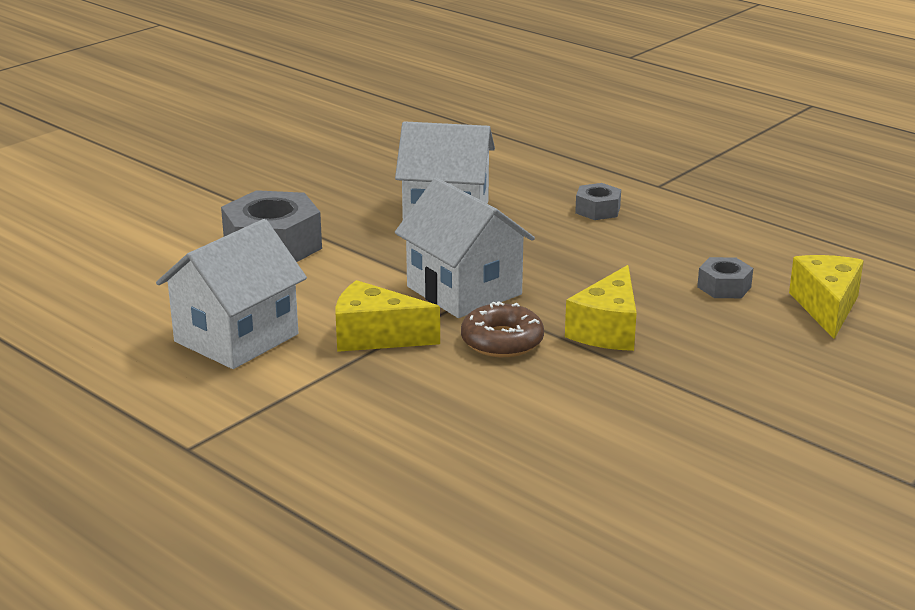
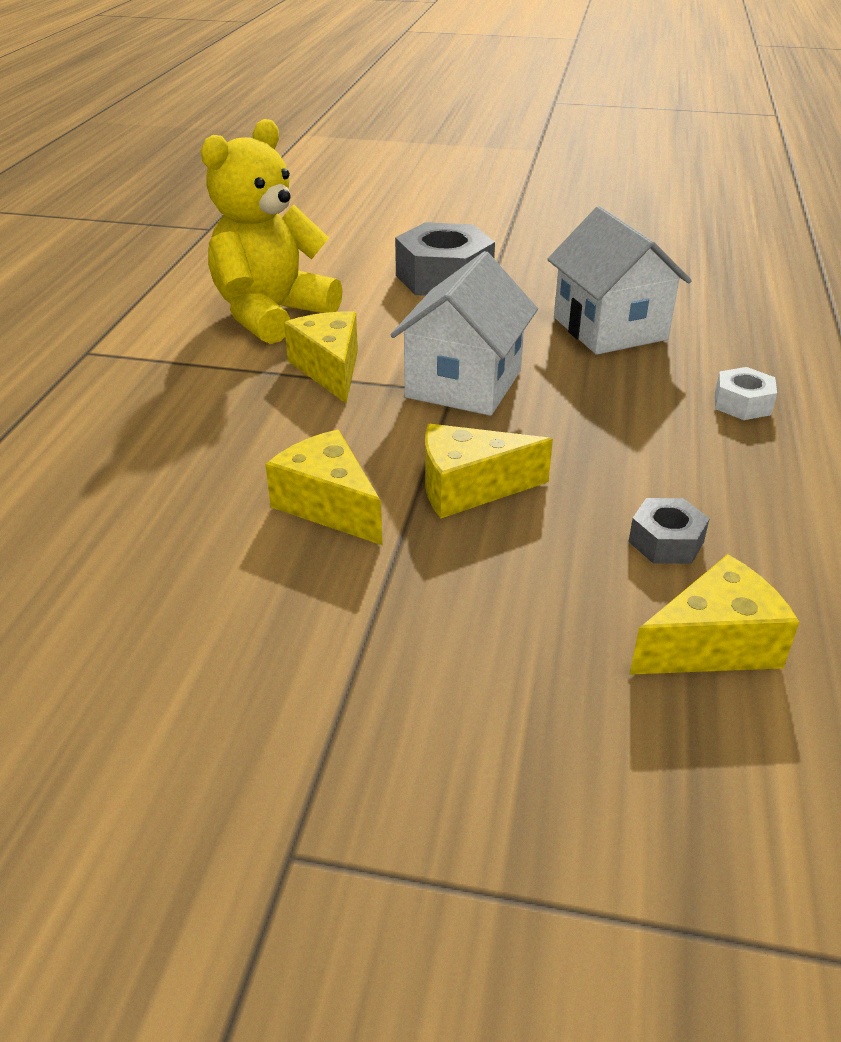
camera: 60 degrees right, 10 degrees up
(236, 338) = (271, 314): white house -> yellow teddy bear
(502, 341) = (383, 433): brown donut -> none
(579, 387) = (328, 505): none -> yellow cheese
(597, 210) = (742, 403): grey nut -> white nut

